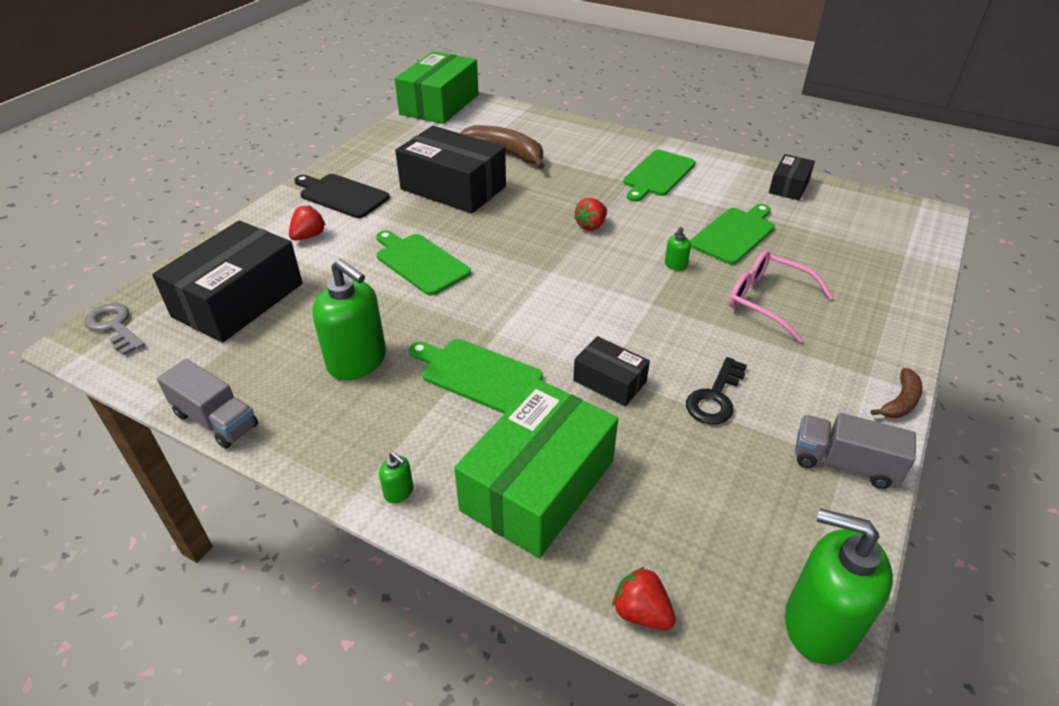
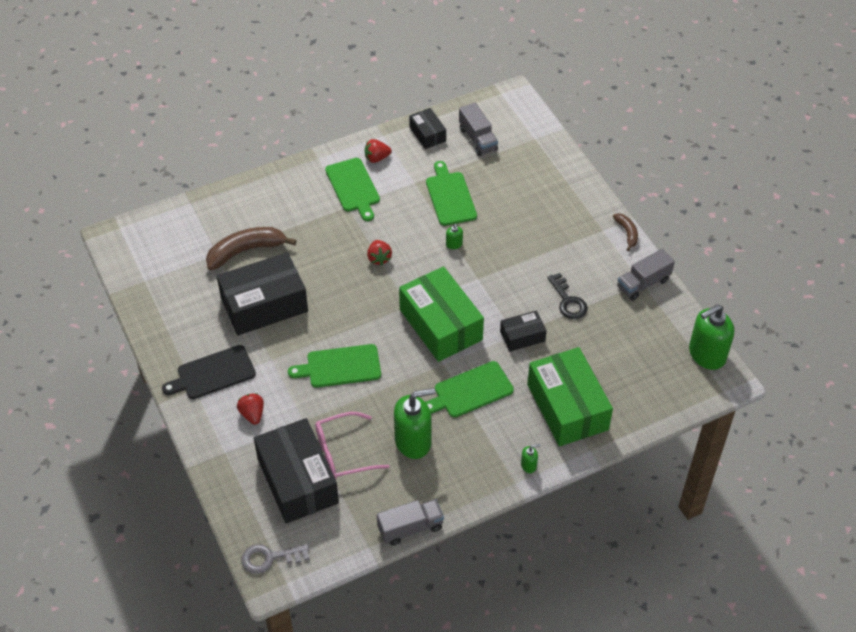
camera: 55 degrees left, 10 degrees up
(439, 104) = (124, 249): green box -> green box (440, 325)
(641, 612) = (660, 409): red strawberry -> red strawberry (377, 158)
(767, 301) = (519, 227): pink glasses -> pink glasses (343, 452)
(836, 218) = (477, 139): none -> grey truck

